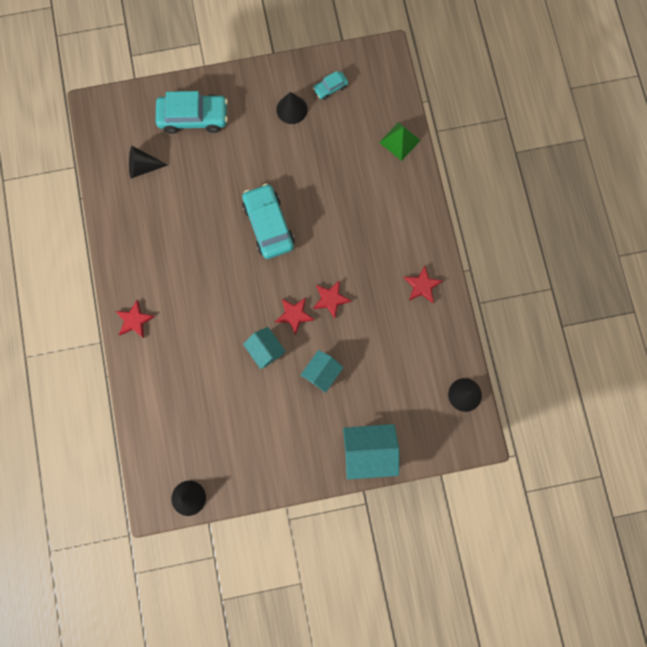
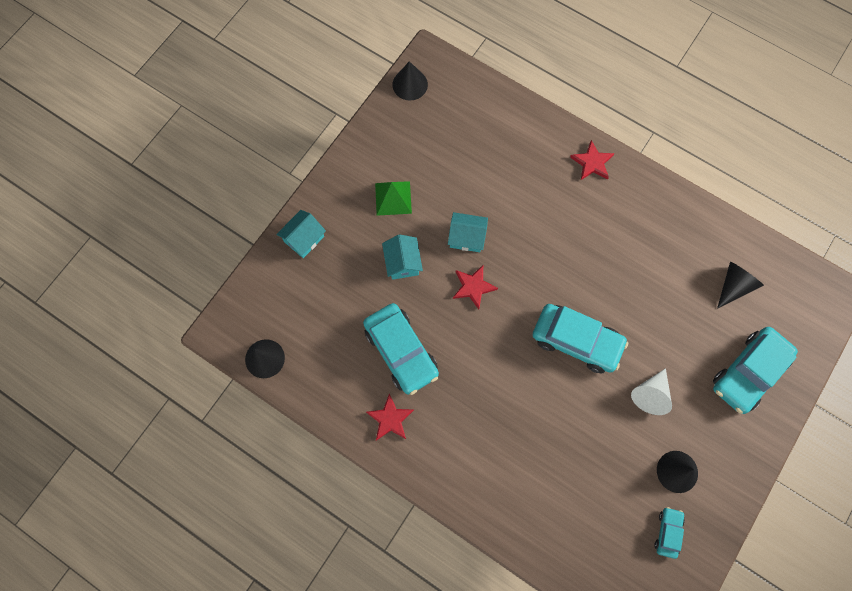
camera: 135 degrees right, 5 degrees down
(260, 158) = (650, 394): none -> white cone
(330, 299) = (457, 329): red star -> none
(369, 452) = (304, 239): turquoise house -> turquoise house, size x0.63
(377, 318) = (401, 351): none -> turquoise car
(399, 141) = (548, 544): green pyramid -> green pyramid (393, 198)

